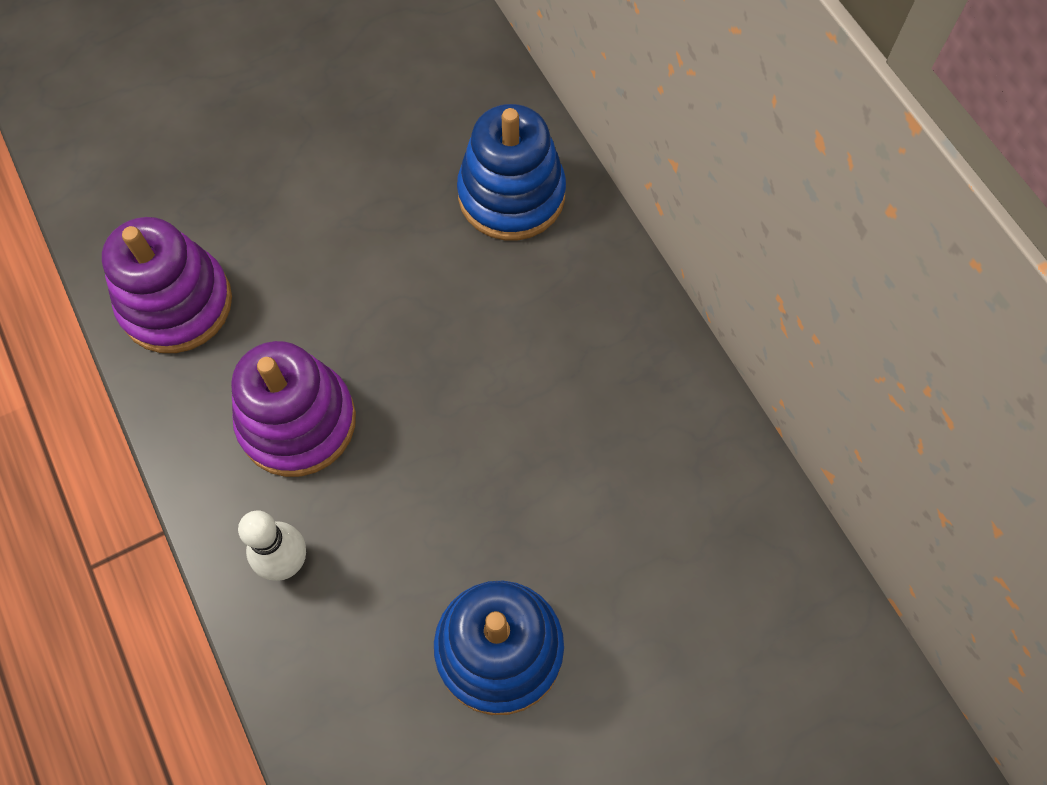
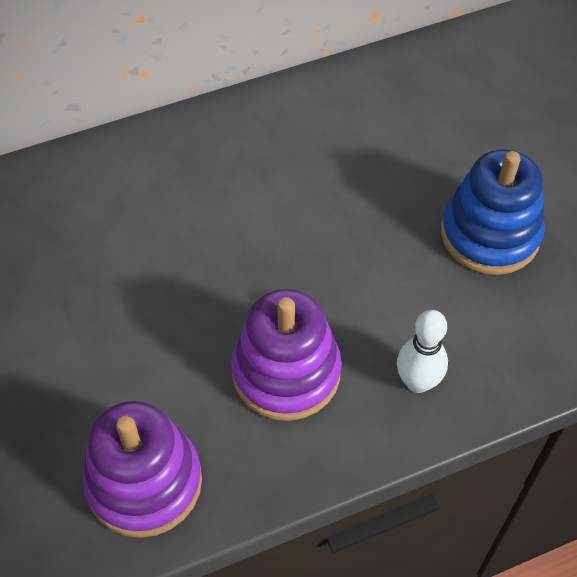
camera: 85 degrees left, 10 degrees down
(511, 195) = (83, 199): blue stacking toy -> none

